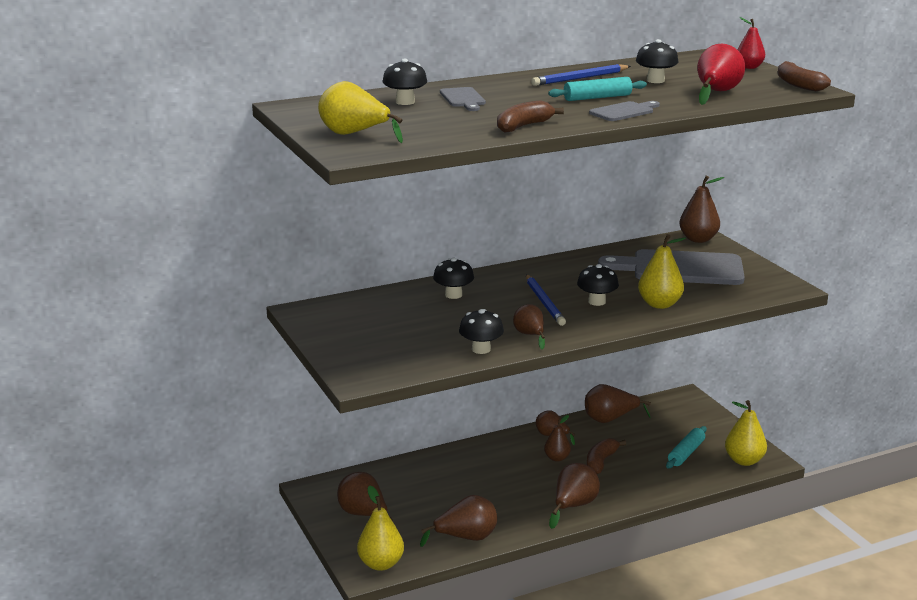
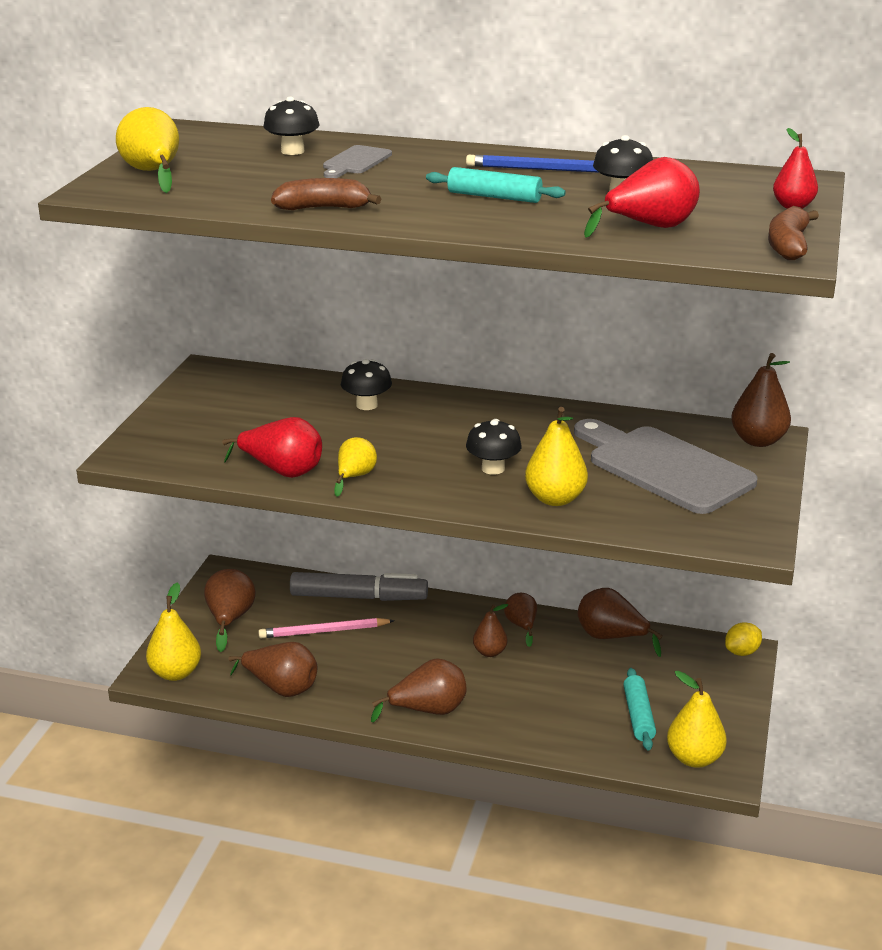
camera: 40 degrees right, 5 degrees up
(427, 464) = (358, 597): none -> grey marker
(439, 493) = (324, 631): none -> pink pencil
(481, 349) = (282, 471): black mushroom -> red pear
(530, 335) = (355, 477): brown pear -> yellow pear
(544, 302) = (438, 447): blue pencil -> none
(601, 462) = (529, 679): brown banana -> none
(624, 111) = (473, 221): grey cutting board -> none
(686, 397) = (742, 652): none -> yellow lemon
(686, 453) = (638, 716): turquoise rolling pin -> turquoise rolling pin turned 75 degrees counterclockwise

